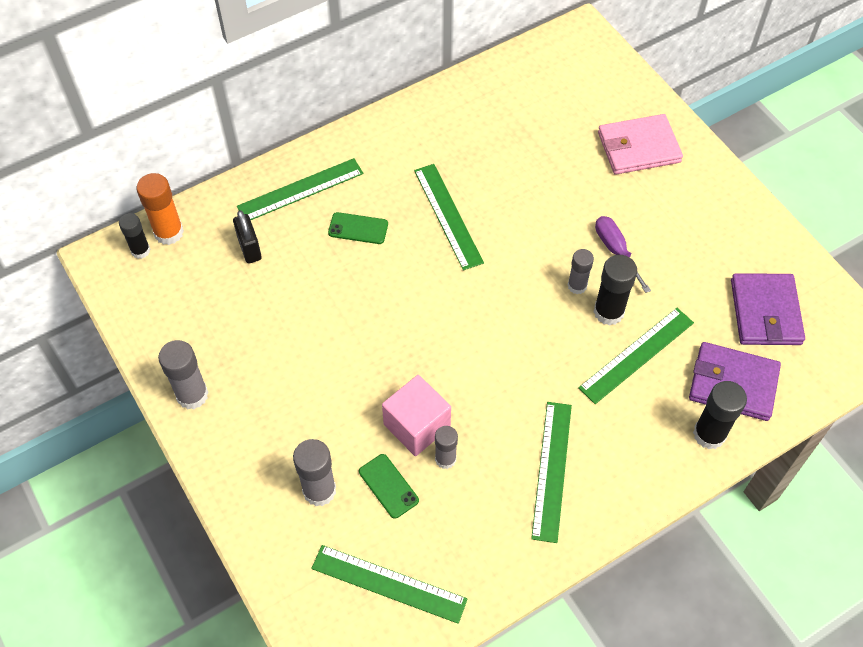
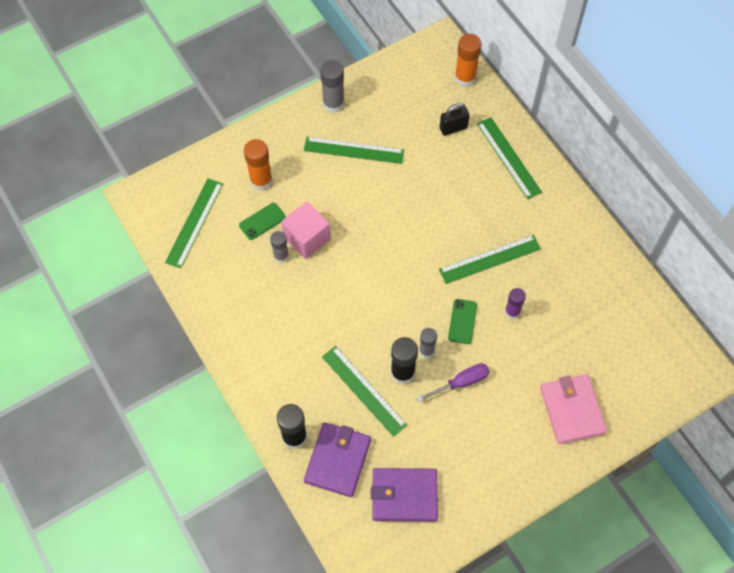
camera: 90 degrees right, 5 degrees up
(140, 250) = (448, 63): black glue stick -> none
(319, 490) = (261, 181): grey glue stick -> orange glue stick
(358, 228) = (474, 197): green phone -> green phone (462, 321)
(519, 196) = (512, 312): none -> purple glue stick
(552, 470) = (269, 324): green ruler -> green ruler (354, 150)

